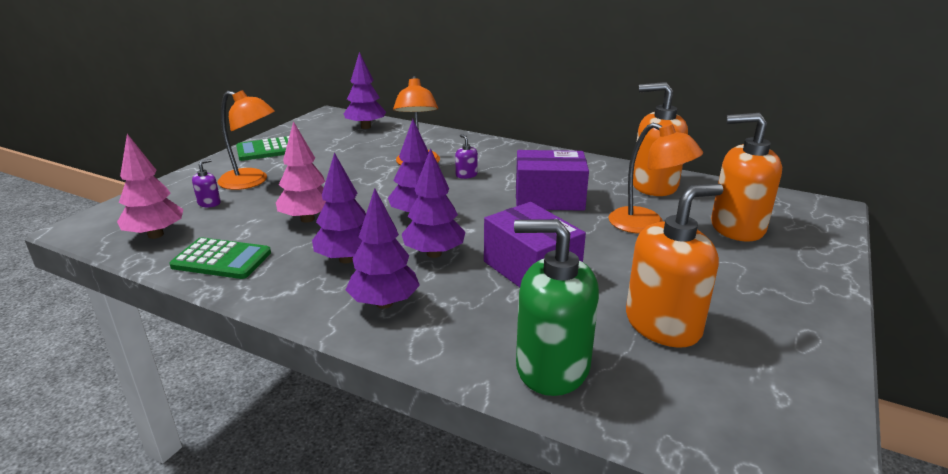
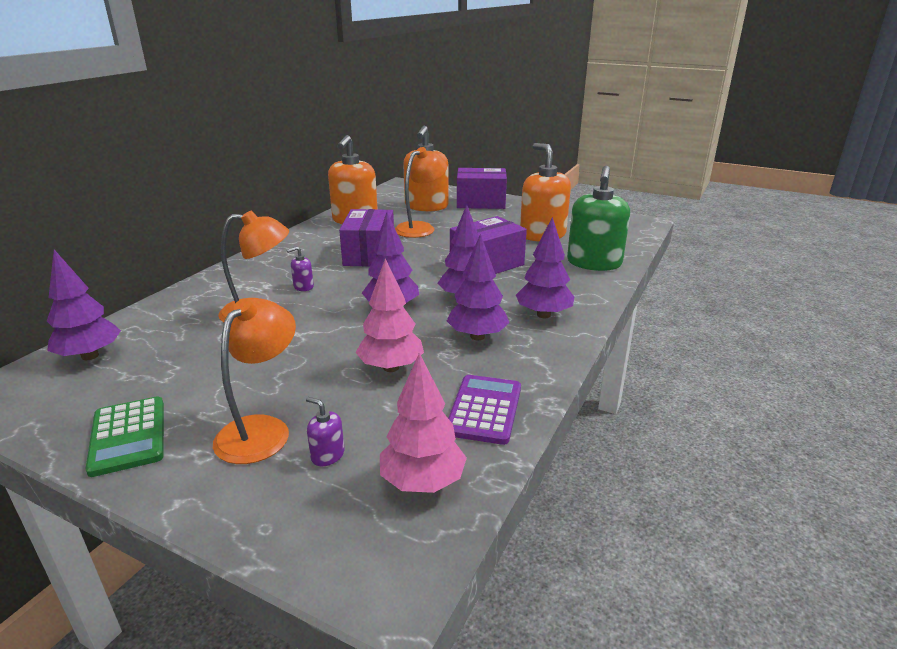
camera: 90 degrees left, 0 degrees up
(221, 259) = (484, 409): green calculator -> purple calculator
(790, 272) = (481, 202): none -> purple box

